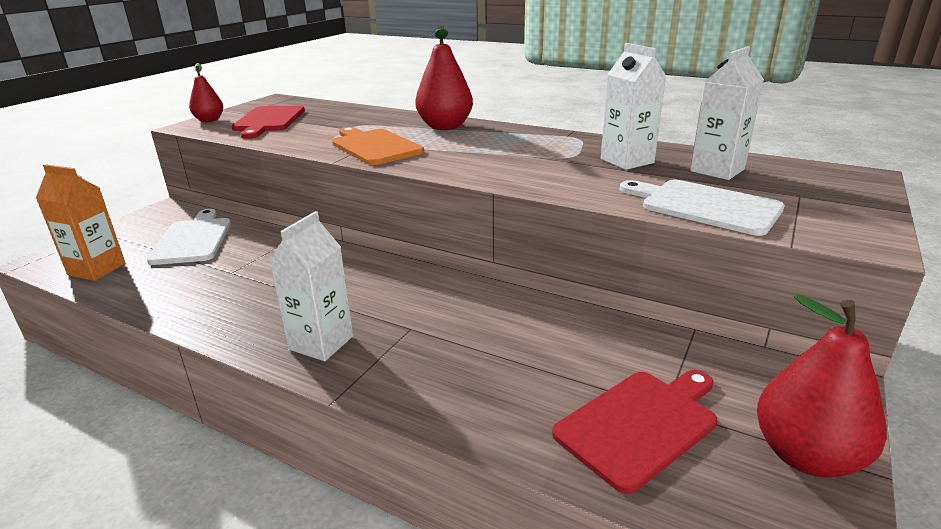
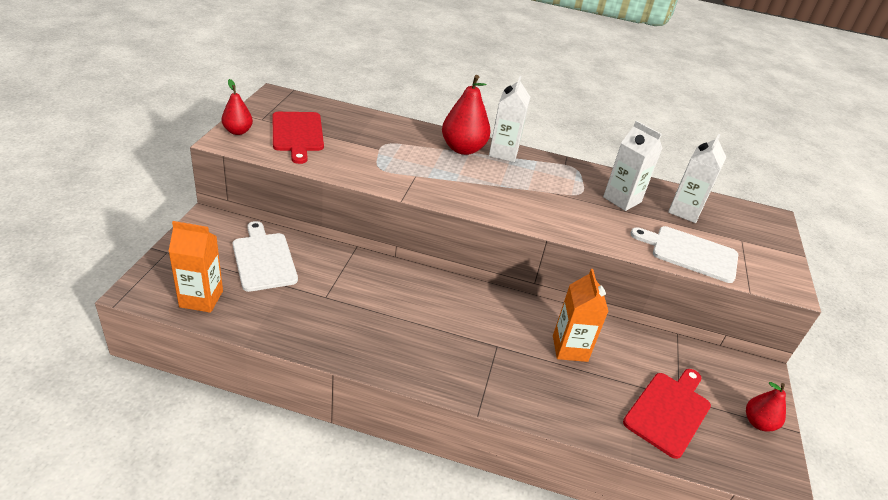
camera: 20 degrees left, 10 degrees up
(321, 343) = (441, 364): white carton -> white carton (503, 153)
(374, 146) = (421, 178): orange cutting board -> none
(514, 337) = (570, 348): none -> orange carton
(806, 455) = (758, 423): red pear -> red pear, size x0.59

